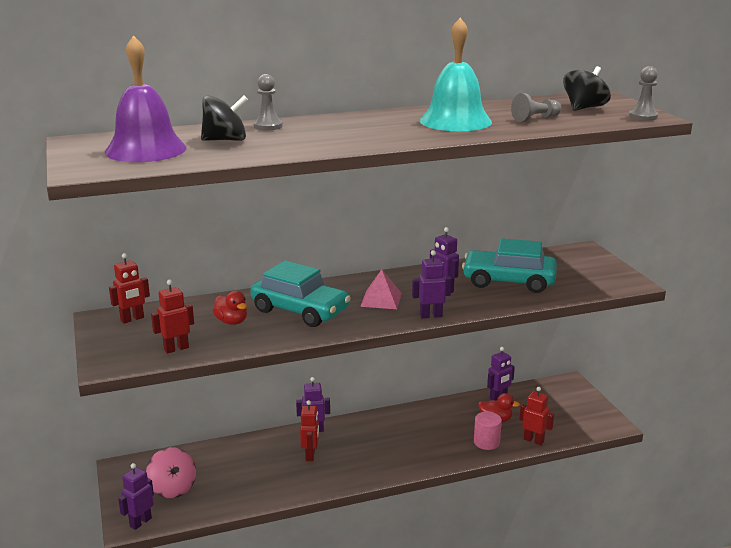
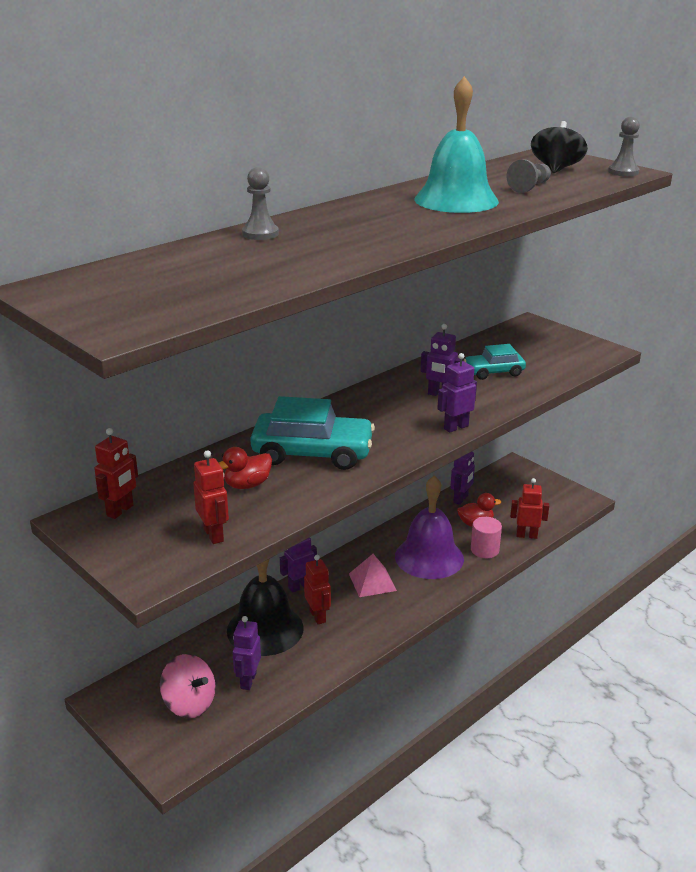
camera: 25 degrees left, 5 degrees up
(140, 522) = (182, 757): purple robot -> purple robot (248, 680)
(145, 150) = (157, 287): purple bell -> purple bell (429, 557)
(176, 348) = (214, 535): red robot -> red robot turned 120 degrees clockwise
(225, 140) = (238, 259): black spinning top -> none
(232, 322) = (247, 485): red duck -> red duck turned 120 degrees clockwise
(264, 453) = (265, 629): none -> black bell
(381, 299) = (387, 420): pink pyramid -> pink pyramid (372, 582)
(508, 281) = (494, 372): turquoise car -> turquoise car, size x0.58

